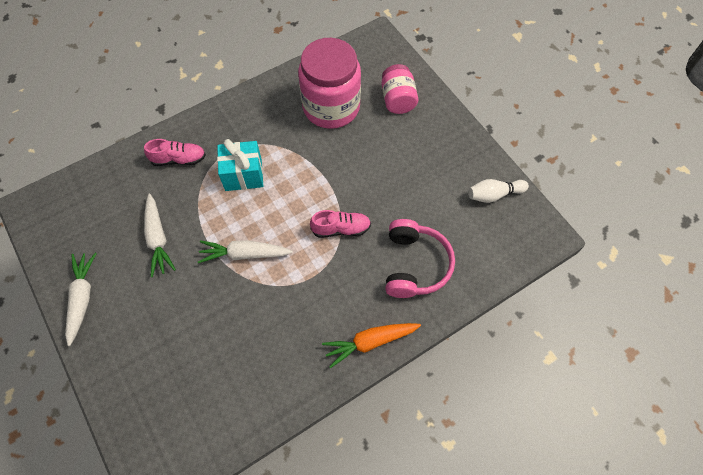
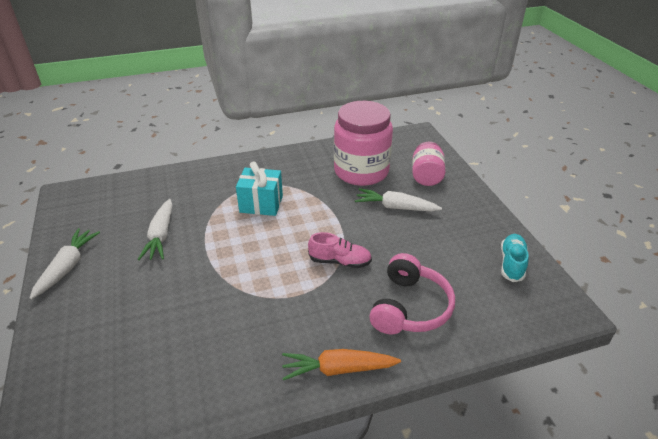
camera: 15 degrees right, 25 degrees down
(178, 159) = (208, 184): pink shoe -> none
(244, 254) = (235, 263): white carrot -> white carrot (395, 207)
(494, 195) = (511, 264): white bowling pin -> turquoise shoe

